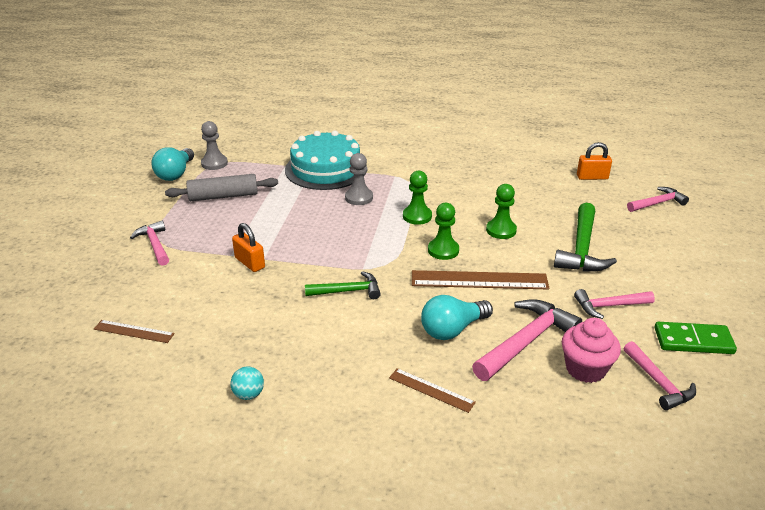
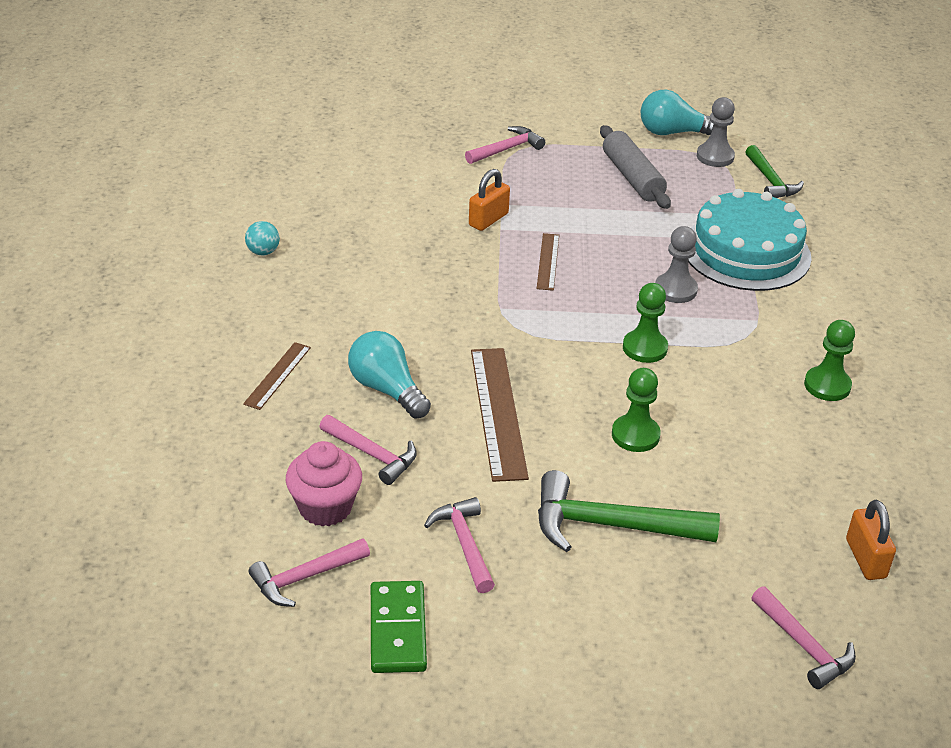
camera: 80 degrees right, 5 degrees up
(134, 331) = (350, 167): brown ruler -> brown ruler (548, 261)
(347, 291) = (448, 299): green hammer -> green hammer (770, 181)
(443, 250) = (562, 376): green pawn -> green pawn (827, 385)
(526, 342) = (372, 454): pink hammer -> pink hammer, size x0.63

